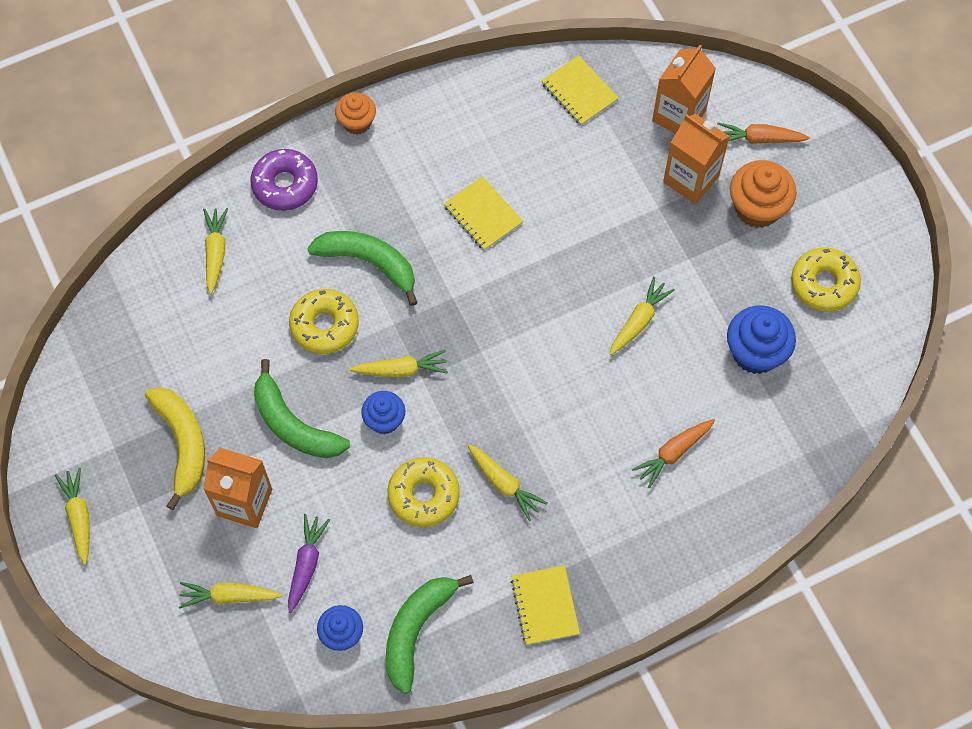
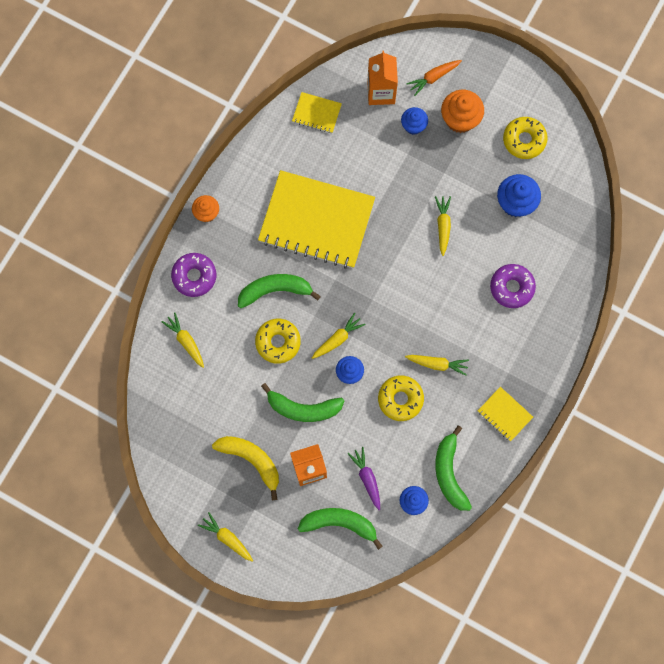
camera: 35 degrees left, 10 degrees up
(229, 596) = (339, 523): yellow carrot -> green banana
(483, 215) = (316, 221): yellow notebook -> yellow notebook, size x2.30
(673, 453) = (511, 287): orange carrot -> purple donut
(691, 179) = (413, 126): orange carton -> blue cupcake

